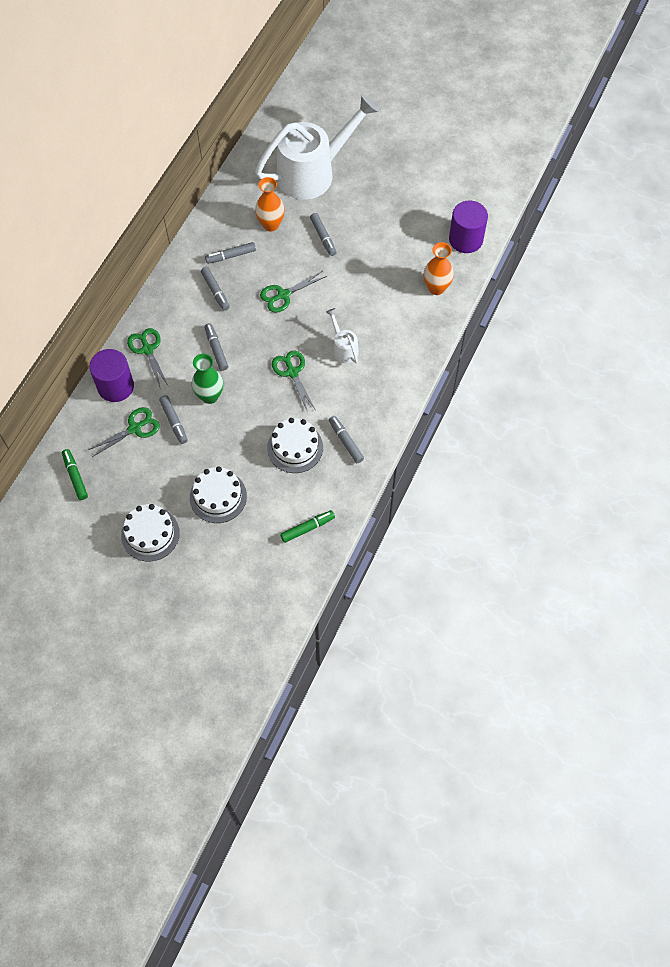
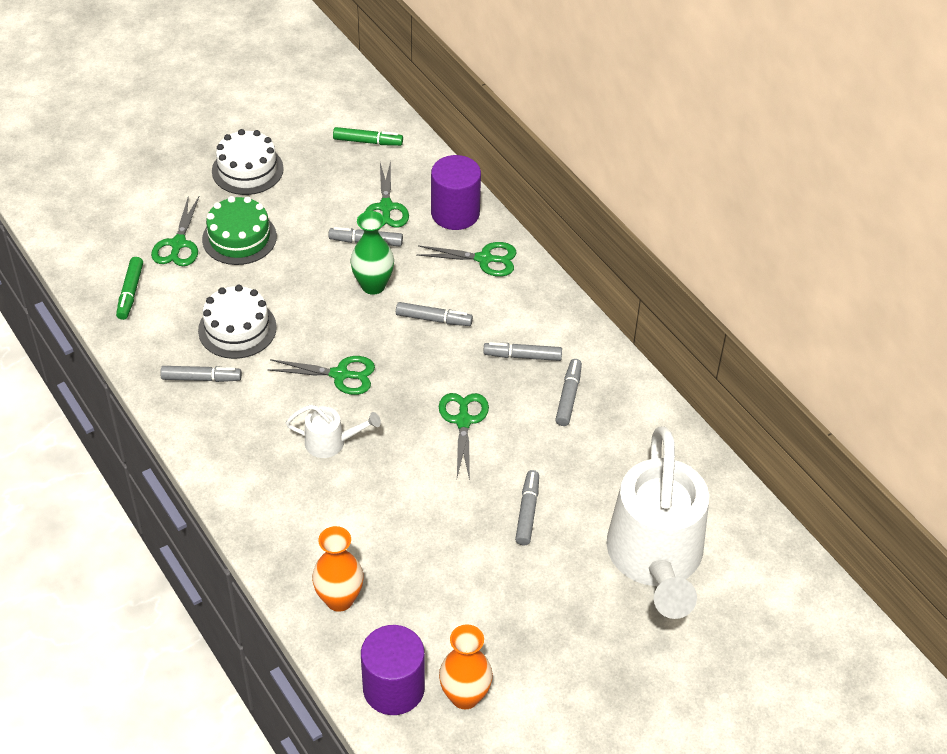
camera: 120 degrees right, 15 degrees down
(218, 496) = (239, 238): white cake -> green cake
(247, 529) = (178, 244): none -> green scissors
(271, 225) = (592, 463): orange vase -> orange vase (465, 696)
(323, 237) = (527, 512): grey marker -> grey marker turned 90 degrees clockwise

